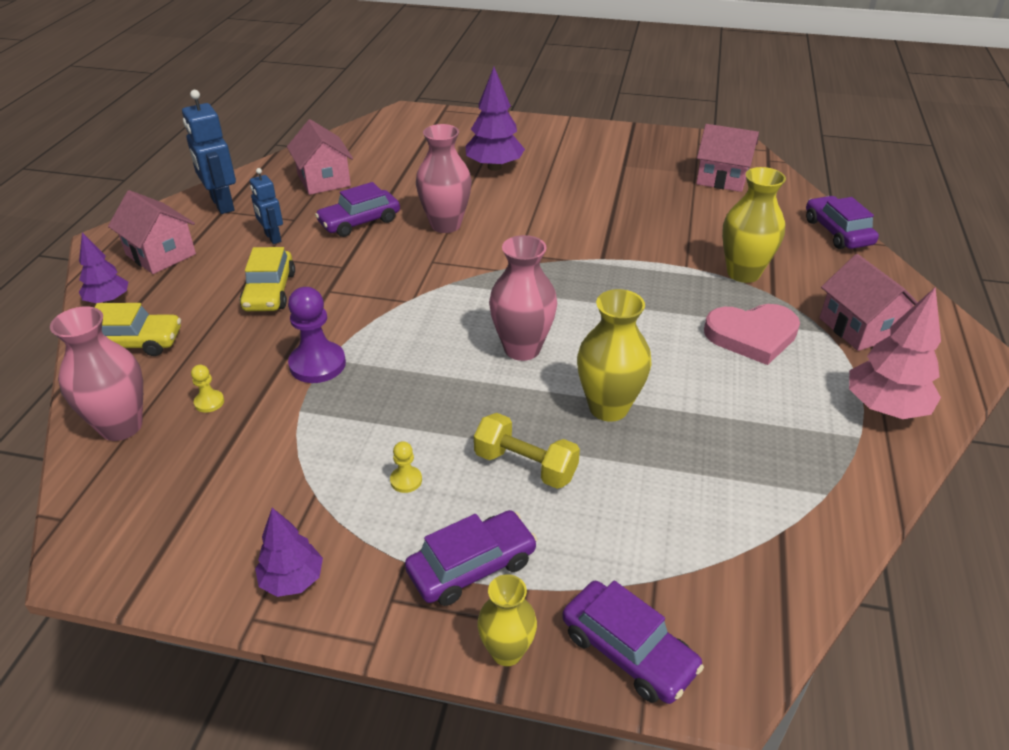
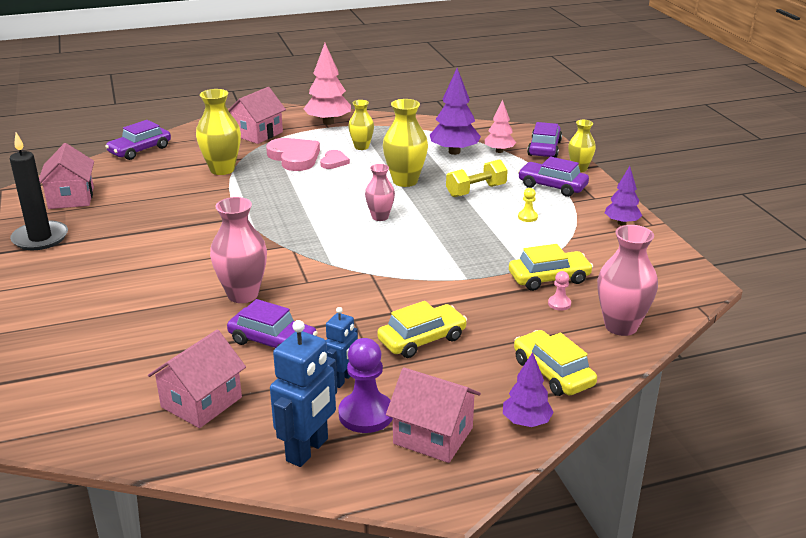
camera: 120 degrees left, 10 degrees down
(161, 254) = (433, 436): pink house -> pink house turned 75 degrees counterclockwise
(209, 402) = (559, 304): yellow pawn -> pink pawn
(258, 421) = (549, 278): none -> yellow car
(317, 364) = (477, 280): purple pawn -> purple pawn (366, 414)
(494, 167) = (106, 306): purple tree -> purple tree (454, 152)
(522, 349) = (380, 217): pink vase -> pink vase, size x0.62
(525, 466) = (476, 191): yellow dumbbell -> yellow dumbbell turned 60 degrees clockwise
(642, 156) = (40, 238): none -> black candle
(653, 571) = (499, 151): none -> pink tree
(717, 365) = (334, 162): none -> pink heart
(760, 409) = (361, 147): none -> yellow vase

